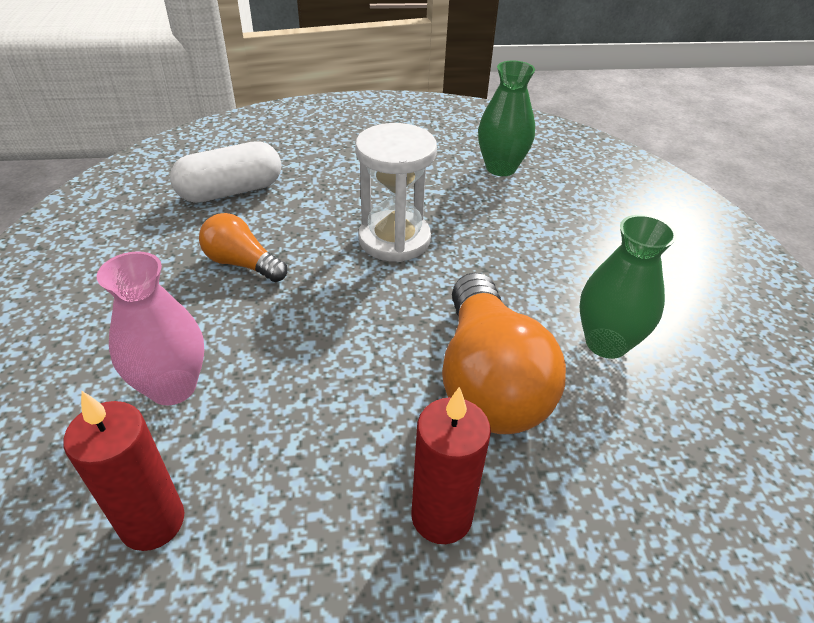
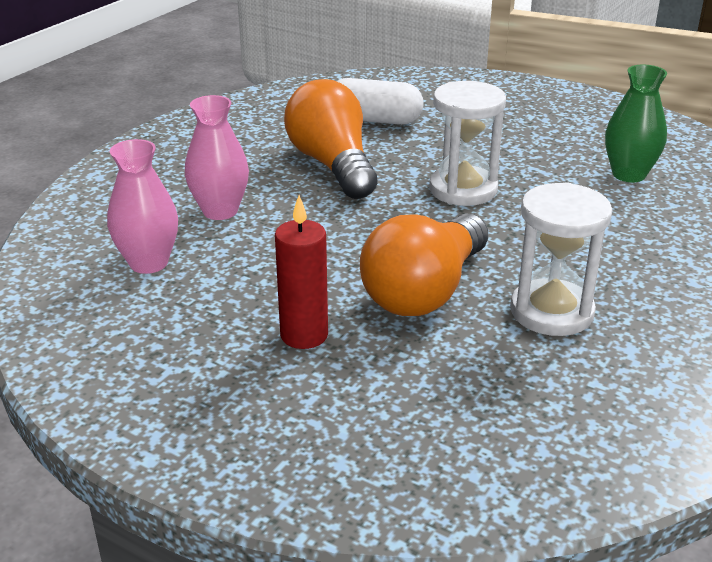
camera: 40 degrees right, 10 degrees down
(152, 522) = (149, 263): red candle -> pink vase
(242, 263) = (332, 165): orange light bulb -> orange light bulb, size x1.84
(606, 343) = (551, 312): green vase -> white hourglass

